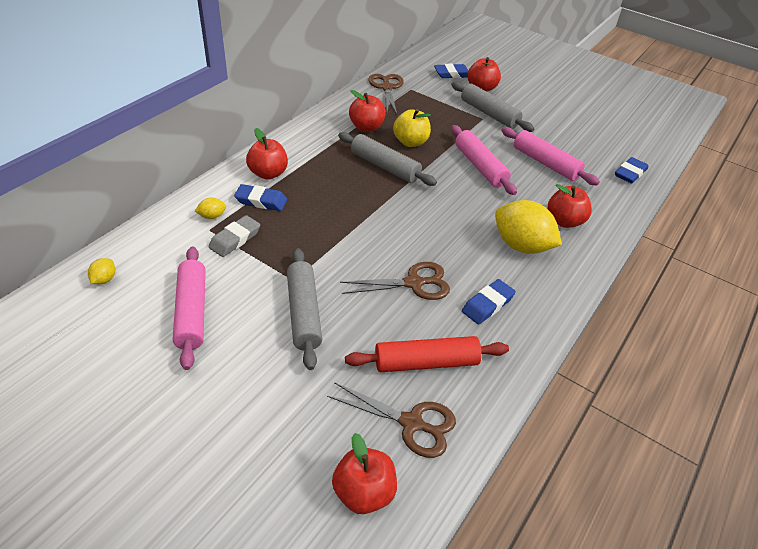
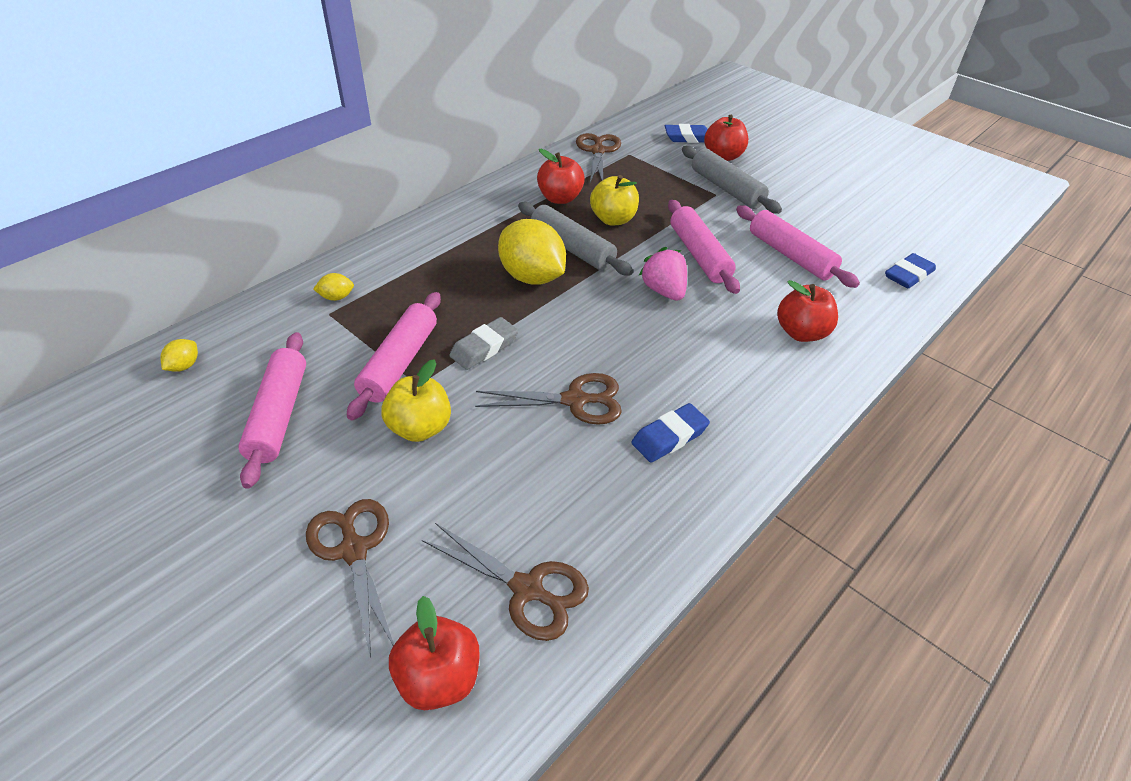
camera: 10 degrees right, 0 degrees up
(235, 239) = (357, 327): grey eraser -> grey eraser (484, 347)
(261, 201) = (402, 282): blue eraser -> none
(268, 173) = (420, 249): red apple -> none
(275, 264) = (399, 363): none -> pink rolling pin
(278, 408) = (354, 550): none -> brown scissors
(303, 313) = (420, 428): grey rolling pin -> yellow apple
(426, 362) = (566, 507): red rolling pin -> none
(460, 196) = (664, 291): none -> pink strawberry
(521, 245) = (734, 361): yellow lemon -> yellow lemon (532, 277)

